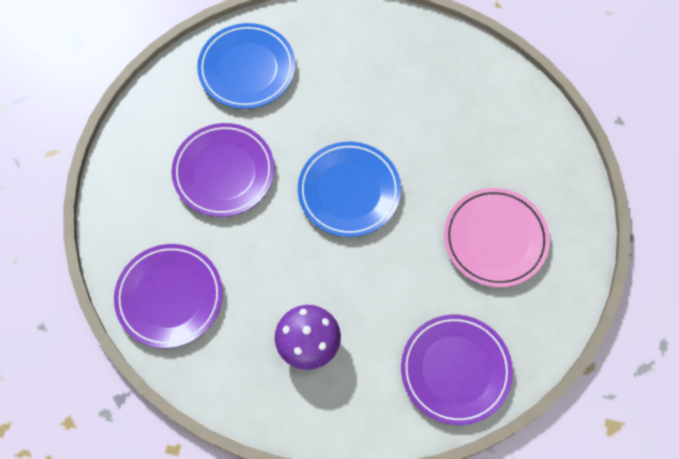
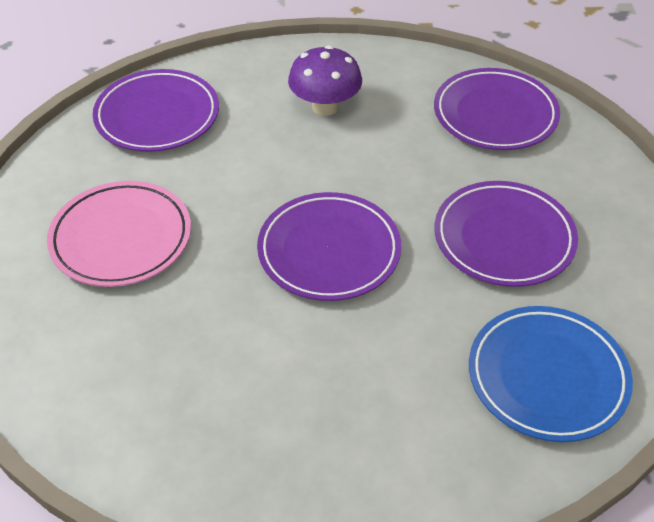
camera: 165 degrees right, 20 degrees down
(349, 191) = (329, 251): blue plate -> purple plate

